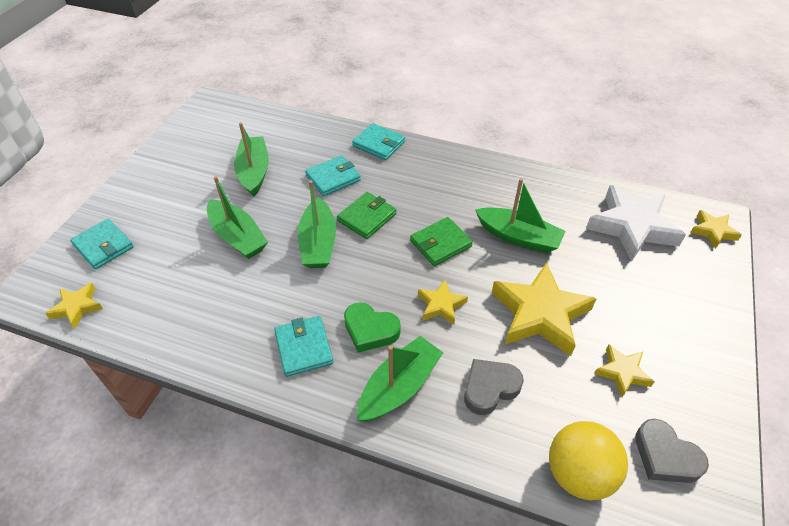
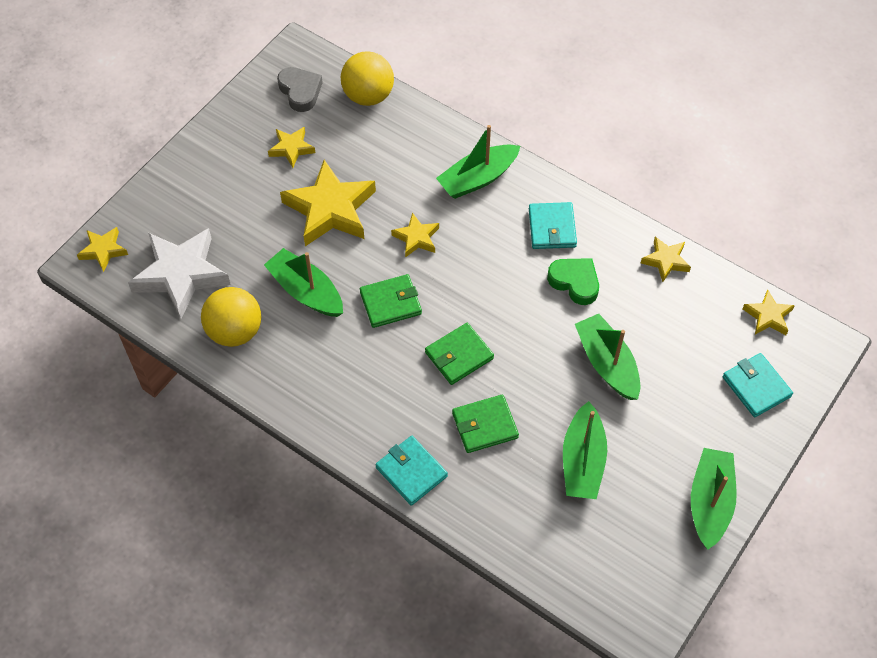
camera: 165 degrees left, 10 degrees up
(178, 340) = (666, 261): none -> yellow star
(318, 243) = (519, 334): green boat -> green boat (710, 502)
(333, 178) = (485, 425): turquoise wallet -> green wallet
(370, 330) = (489, 230): green heart -> green heart (575, 282)
(489, 388) = (405, 161): grey heart -> none
(556, 197) = (235, 331): none -> yellow ball

